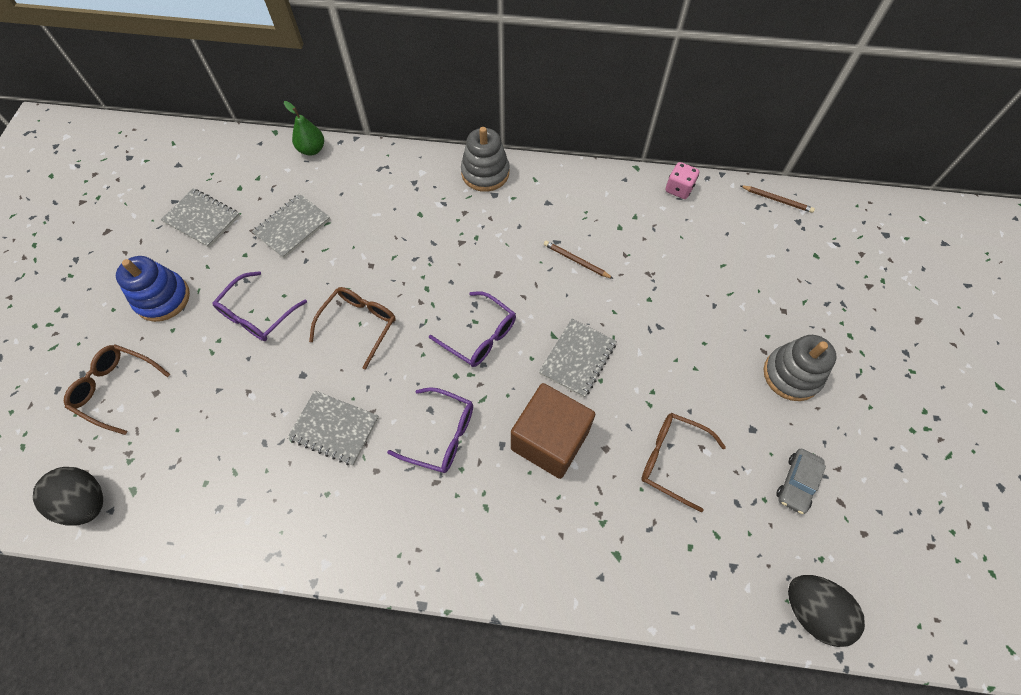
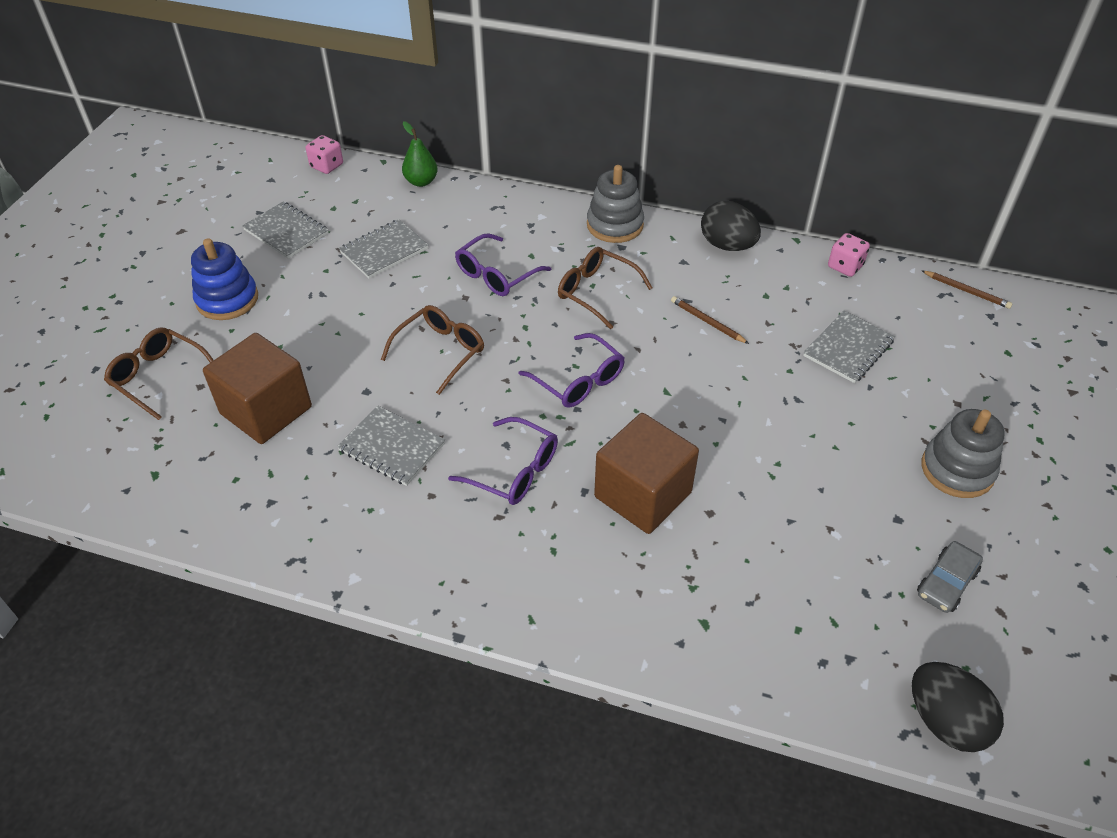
camera: 10 degrees right, 15 degrees down
(86, 502) = (102, 477): black egg -> black egg (727, 245)
(219, 408) = (266, 410): none -> brown cube
(225, 143) = (327, 166): none -> pink dice
(257, 314) = (328, 327): purple glasses -> purple glasses (497, 274)
(577, 358) = (691, 418): grey notebook -> grey notebook (848, 348)
(672, 460) = (791, 536): brown glasses -> brown glasses (597, 292)

